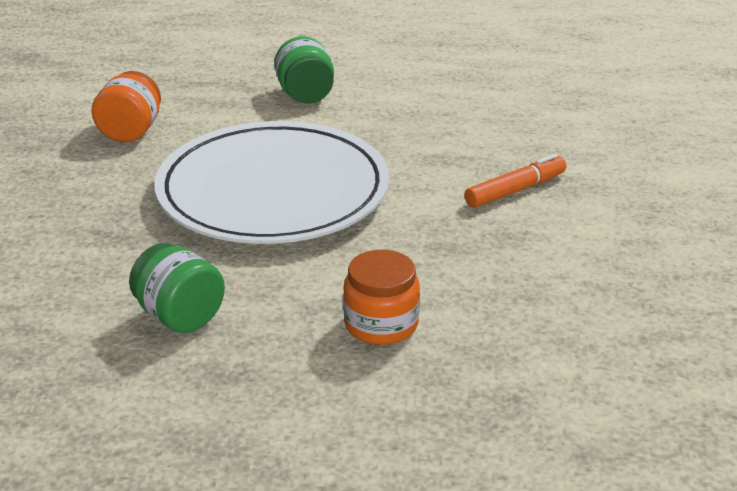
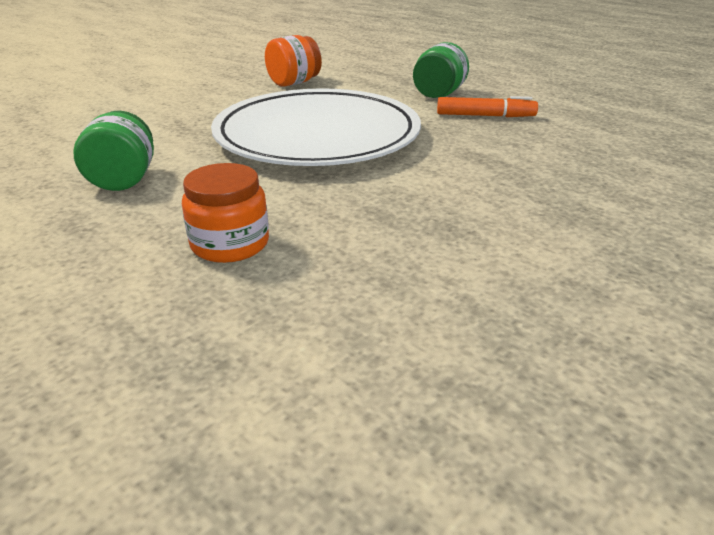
camera: 40 degrees right, 0 degrees up
(515, 190) = (512, 198): orange marker -> orange marker (485, 116)

